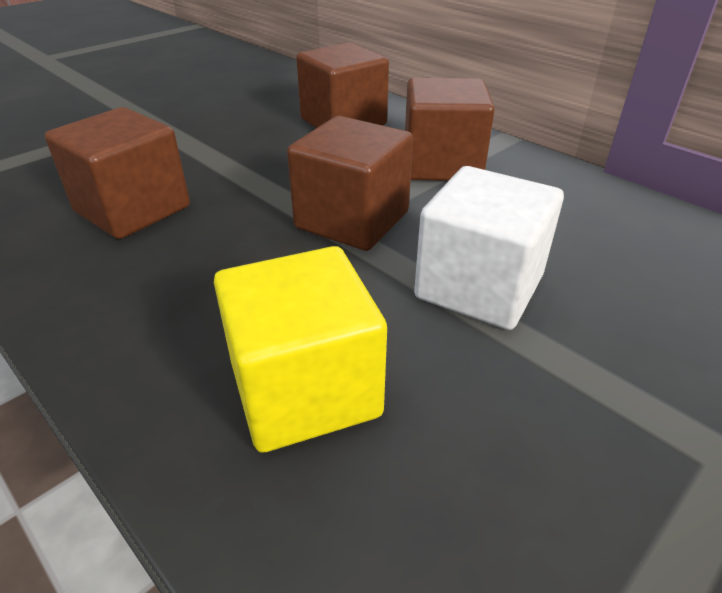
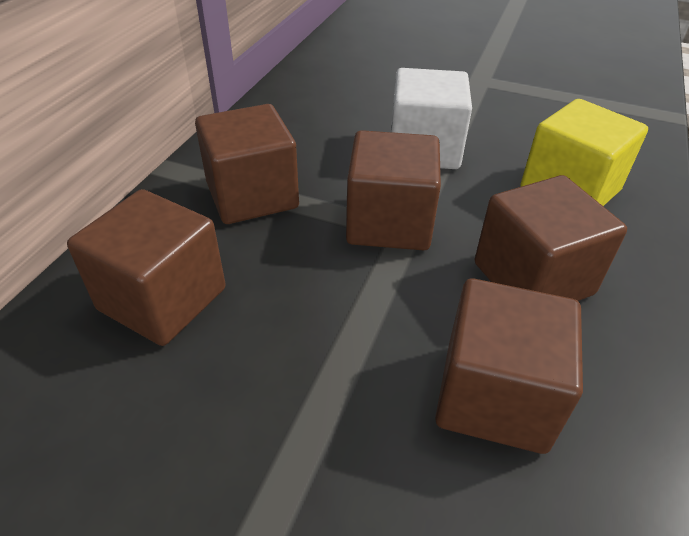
camera: 115 degrees left, 5 degrees up
(202, 276) = (533, 278): none -> brown cube

